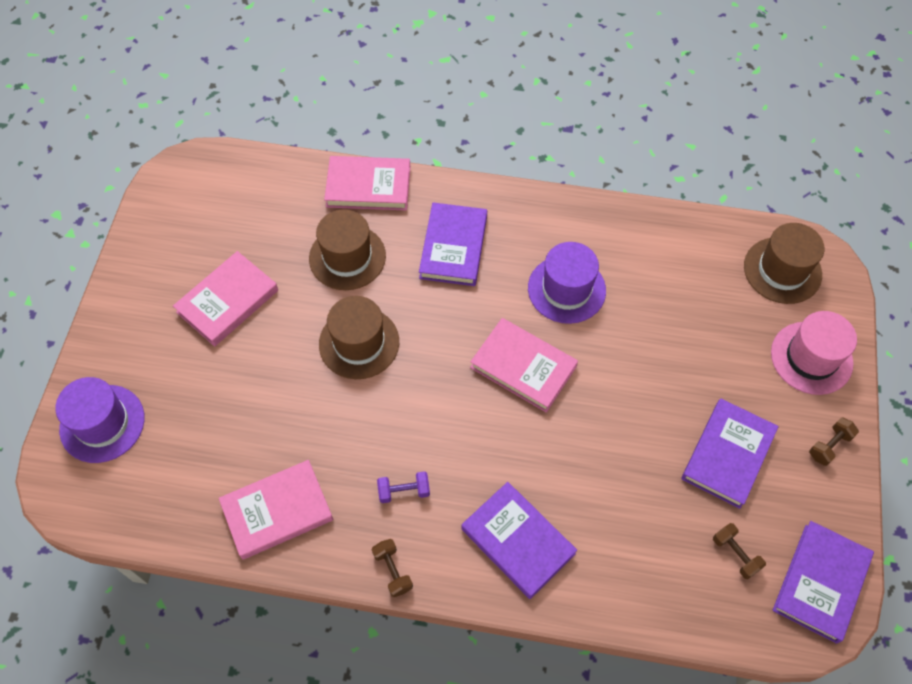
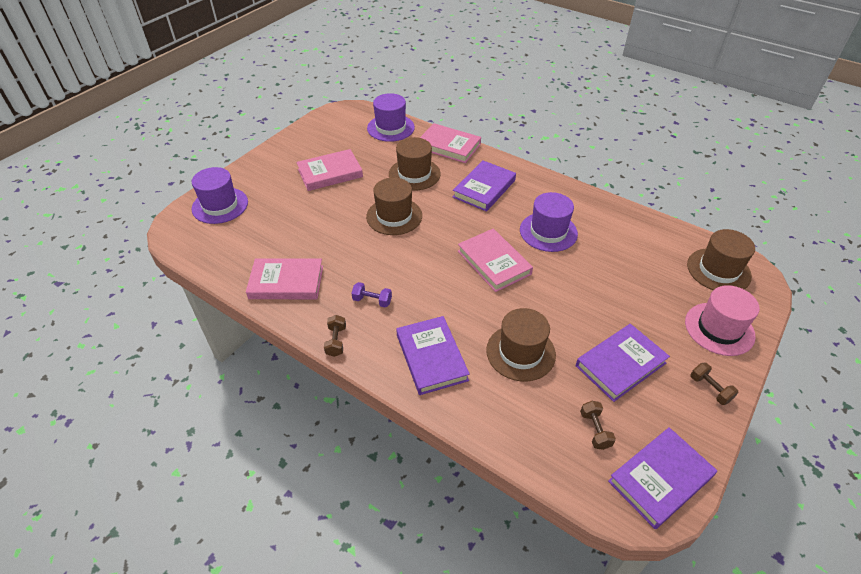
camera: 25 degrees right, 15 degrees down
(267, 181) = (390, 128): none -> purple hat
(614, 488) = (520, 352): none -> brown hat
(829, 445) = (710, 389): brown dumbbell -> brown dumbbell turned 75 degrees clockwise

